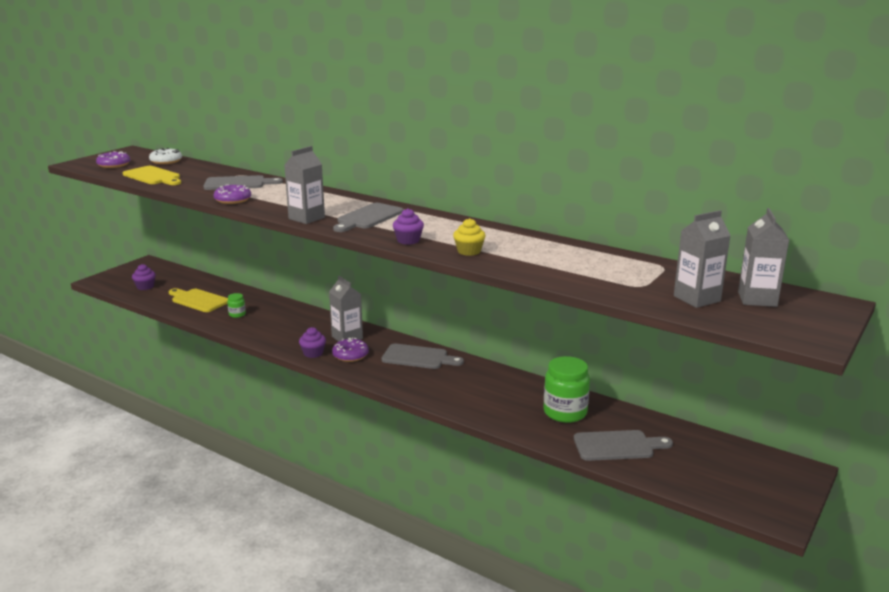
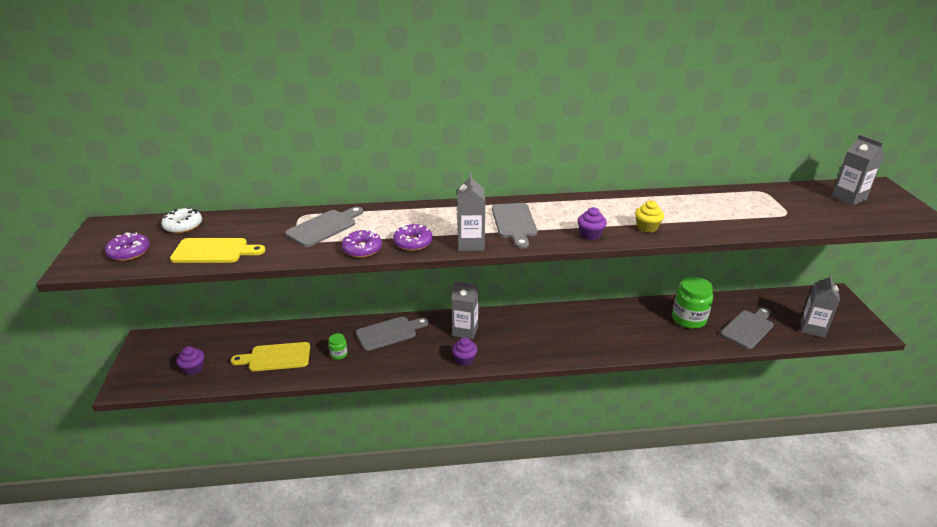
camera: 40 degrees left, 10 degrees up
(350, 355) = (494, 346): purple donut -> purple donut (413, 242)
(418, 357) = (541, 322): grey cutting board -> grey cutting board (389, 333)
(697, 299) = (828, 211): grey carton -> grey carton (812, 328)

